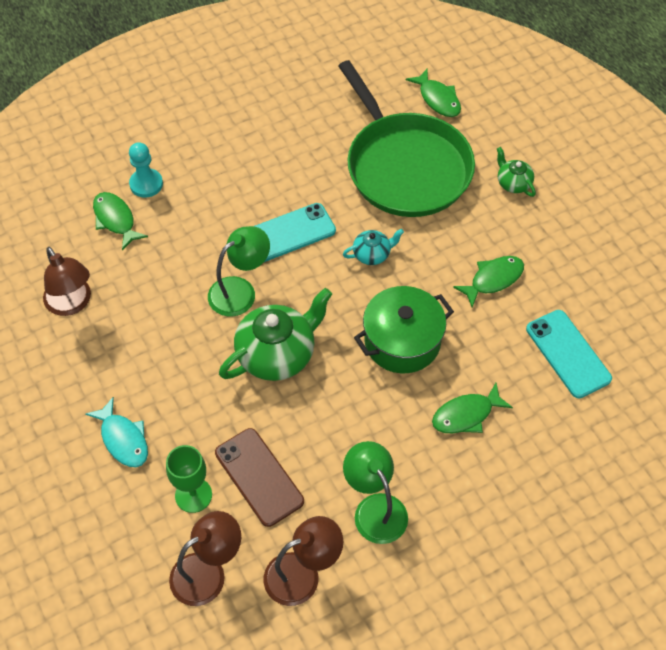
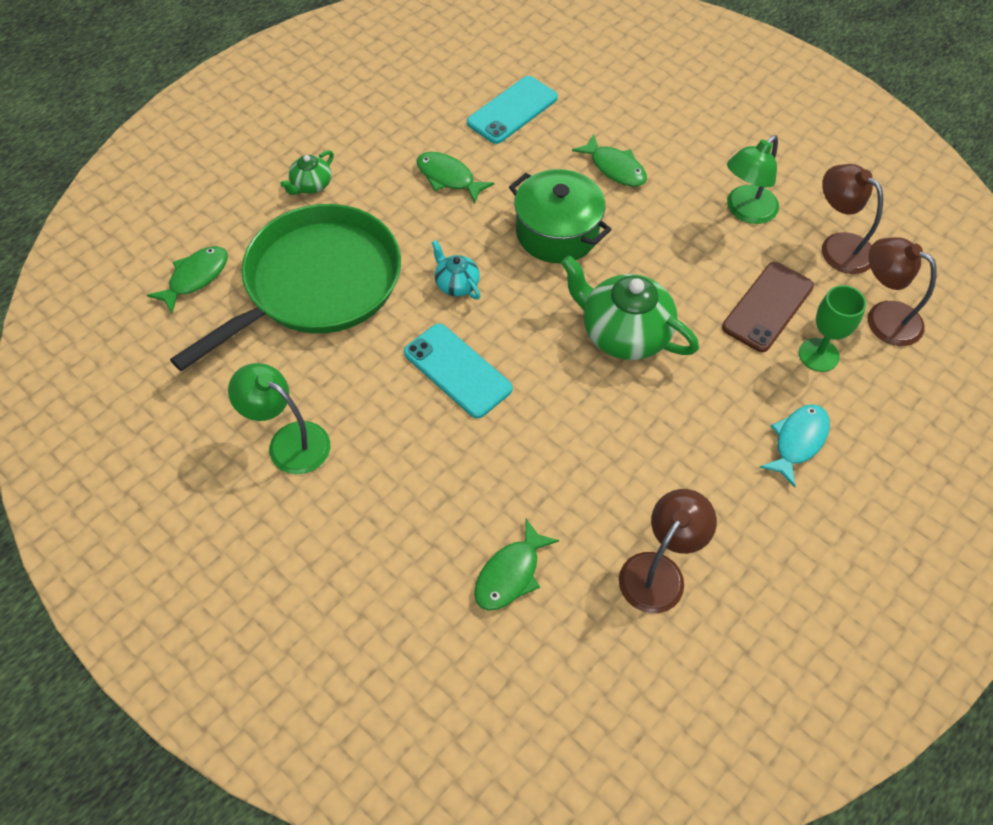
camera: 110 degrees left, 0 degrees up
(146, 184) = (437, 559): turquoise pawn -> none
(240, 291) = (559, 394): green lamp -> green lamp (288, 441)

